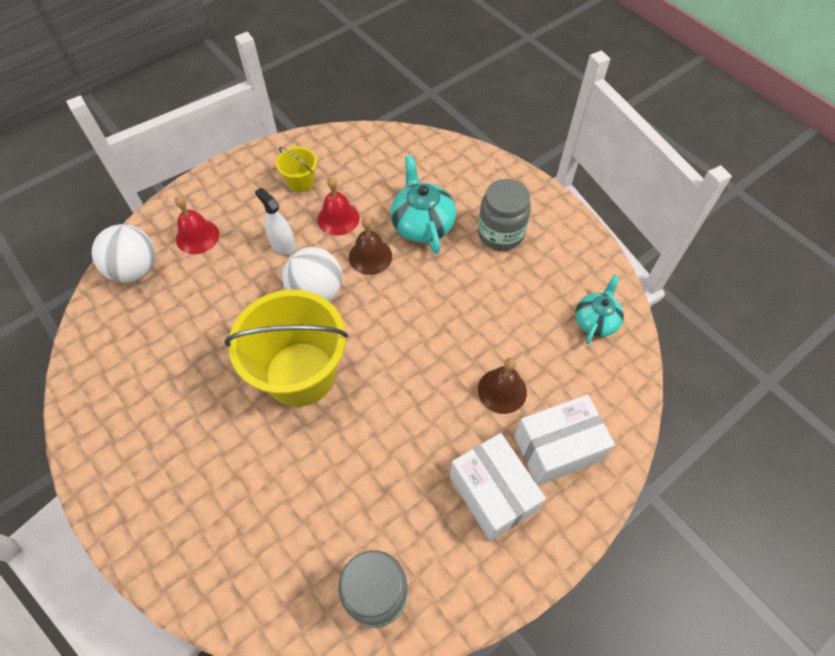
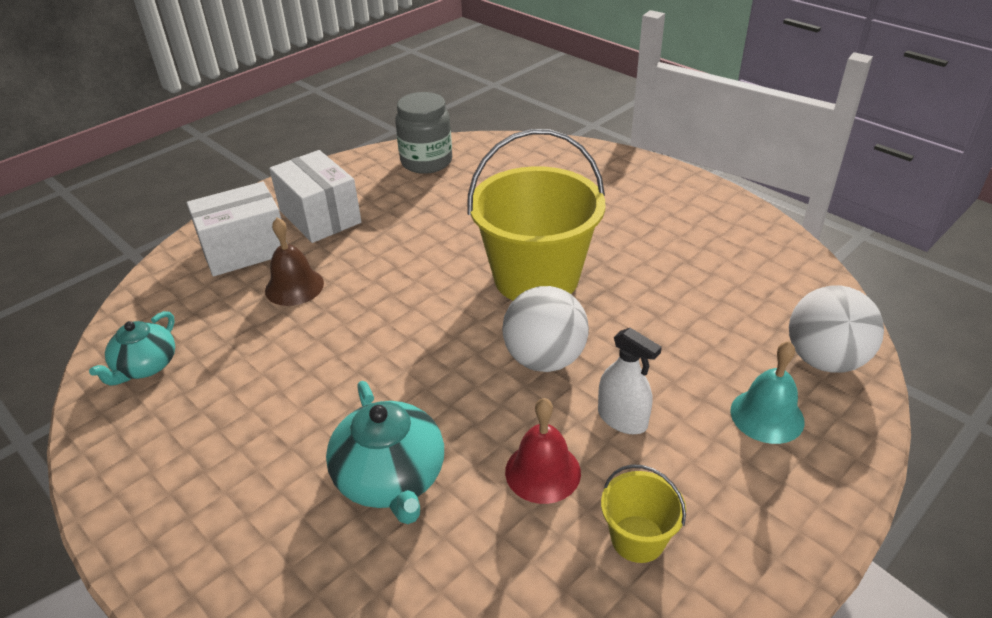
camera: 175 degrees right, 20 degrees down
(197, 236) = (767, 415): red bell -> turquoise bell
(370, 256) = (474, 415): brown bell -> none
(500, 234) = (253, 475): grey jar -> none

